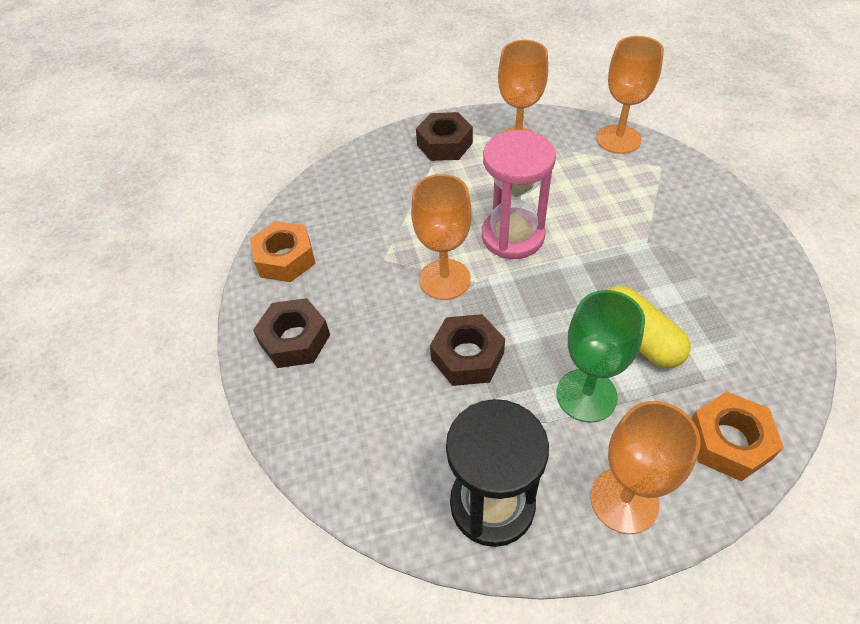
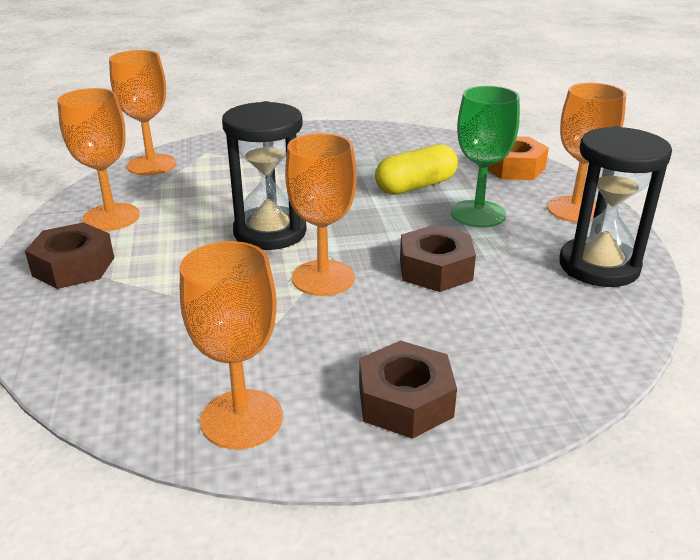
camera: 90 degrees left, 20 degrees down
(285, 259) = (241, 419): orange nut -> orange goblet
(512, 236) = (270, 232): pink hourglass -> black hourglass

